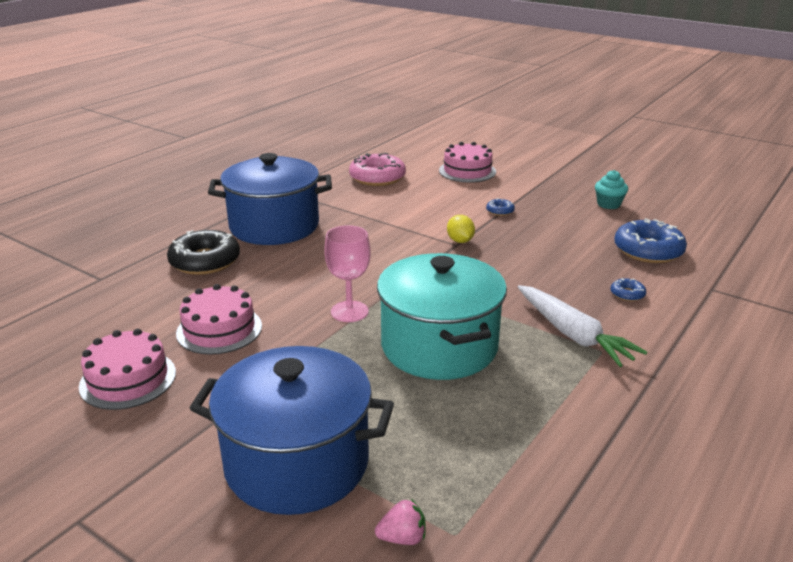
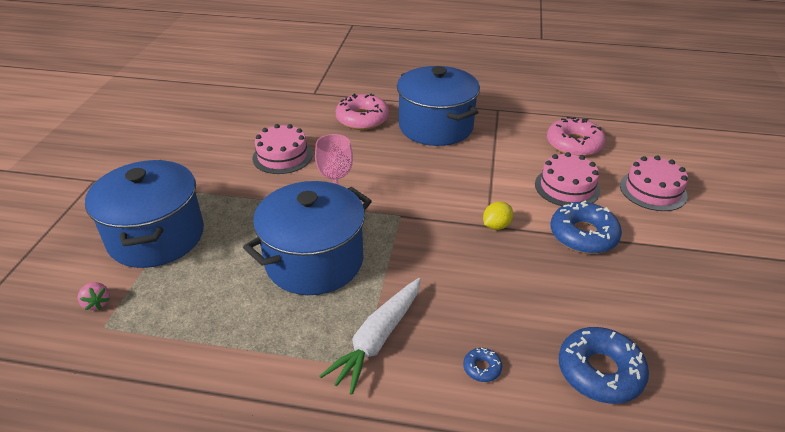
camera: 65 degrees right, 10 degrees up
(128, 379) = (215, 146): pink cake -> pink cake (567, 187)
(205, 261) = (362, 119): black donut -> pink donut
(439, 346) = (314, 261): turquoise pot -> blue pot
(500, 211) = (583, 235): blue donut -> blue donut, size x2.21
(608, 204) = (690, 316): turquoise cupcake -> none

